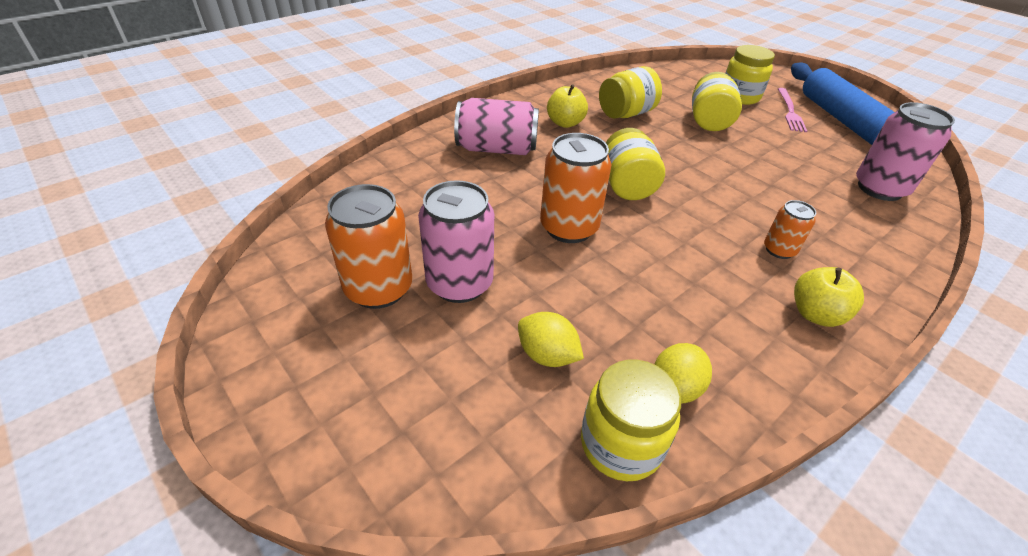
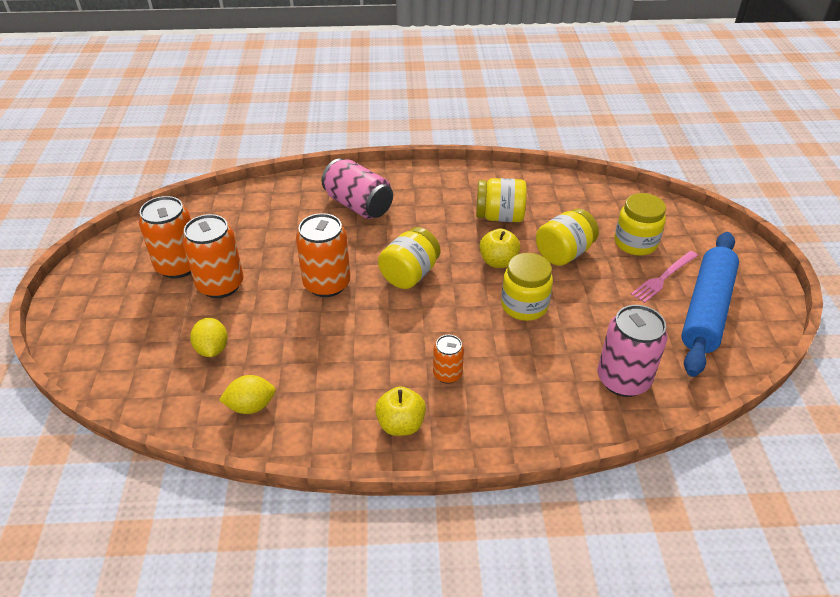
camera: 40 degrees right, 0 degrees up
(459, 283) = (220, 285): pink can -> orange can
(565, 123) = (437, 205): yellow apple -> yellow apple (498, 262)
(621, 444) = (187, 412): yellow jar -> yellow jar (524, 306)

